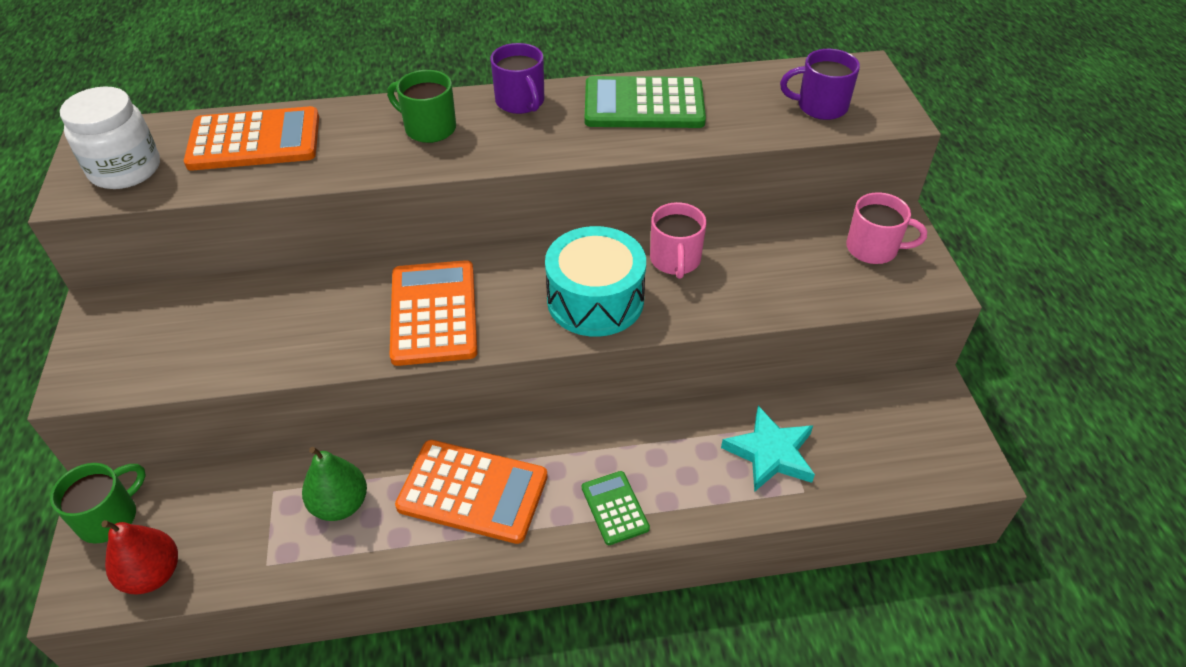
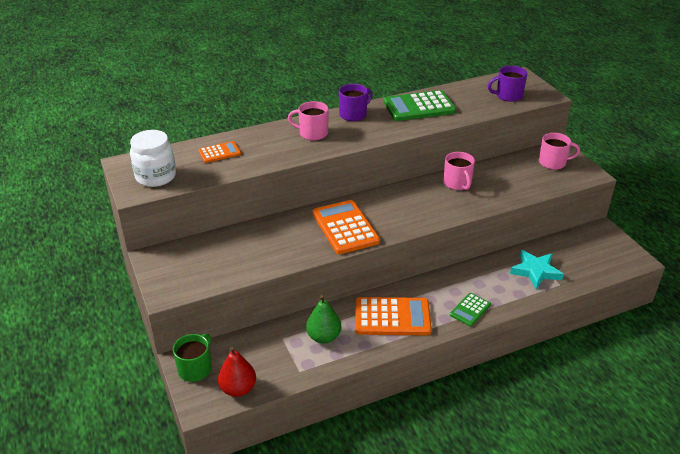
camera: 15 degrees left, 10 degrees down
(254, 140) = (219, 152): orange calculator -> orange calculator, size x0.54
(429, 128) = (312, 133): green mug -> pink mug
(520, 102) = (353, 114): purple mug -> purple mug turned 90 degrees counterclockwise
(595, 300) = (427, 207): turquoise drum -> none
(615, 508) = (470, 310): green calculator -> green calculator turned 105 degrees counterclockwise

